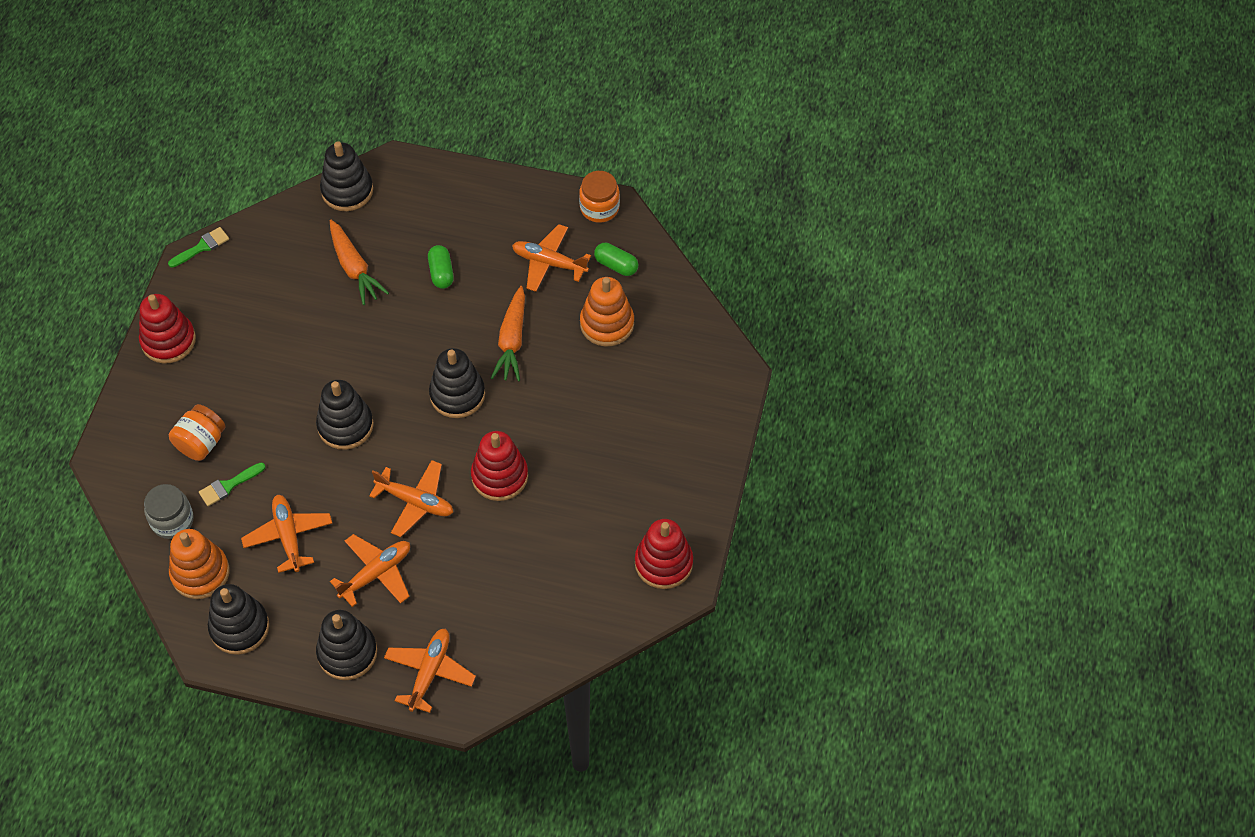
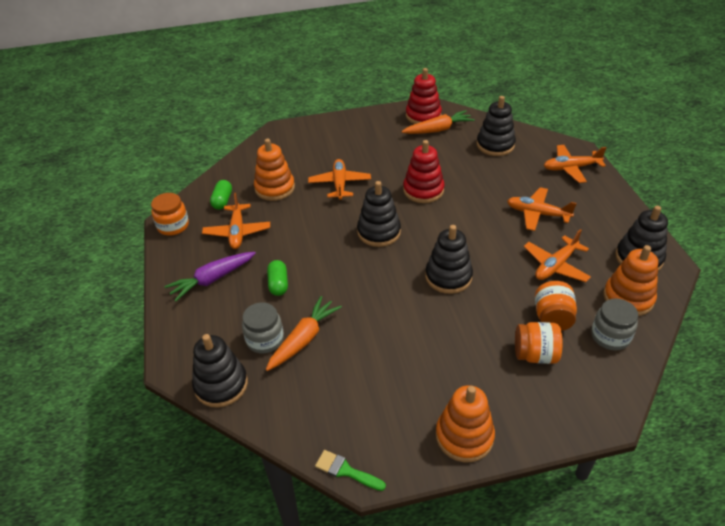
camera: 115 degrees left, 15 degrees down
(168, 341) = (464, 436): red stacking toy -> orange stacking toy
(228, 485) = (552, 318): green brush -> orange jar
(347, 653) = (597, 203): black stacking toy -> black stacking toy (495, 145)
(375, 238) = (265, 339): none -> grey jar
(415, 502) = (473, 218): orange plane -> orange plane (340, 184)
(441, 273) = (278, 284): green capsule -> green capsule turned 60 degrees counterclockwise
(487, 220) = (212, 279): none -> purple carrot
(512, 340) = (316, 224): orange carrot -> orange carrot (438, 130)

